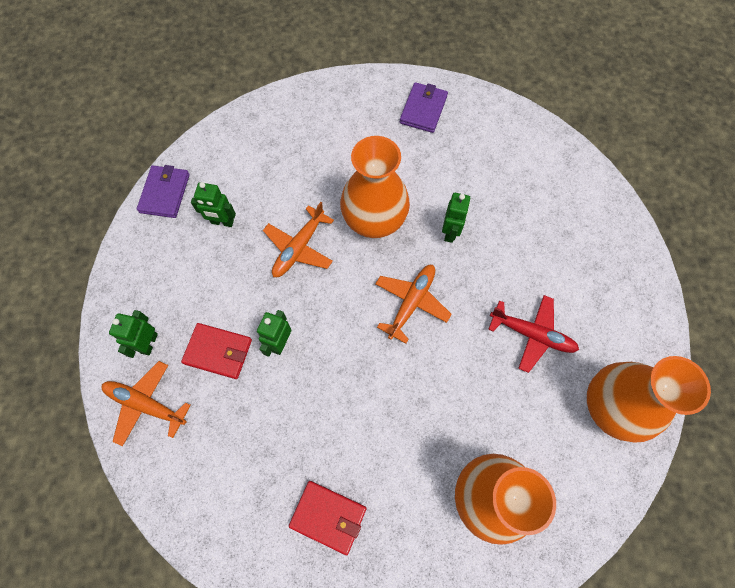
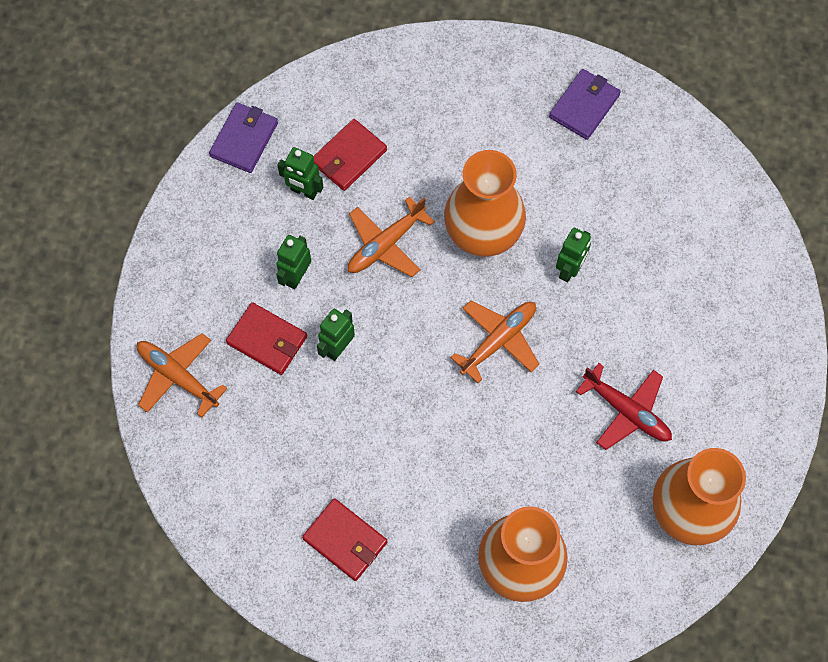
camera: 15 degrees right, 0 degrees up
(149, 343) = (193, 311): green robot -> green robot (296, 276)
(252, 187) = (349, 157): none -> red wallet

